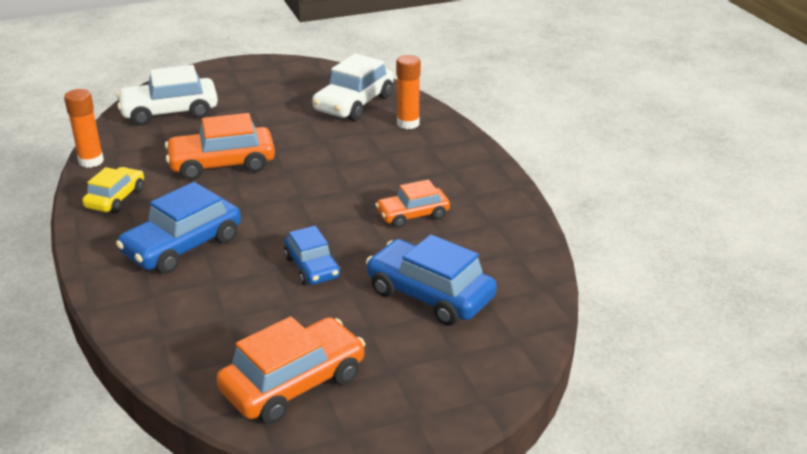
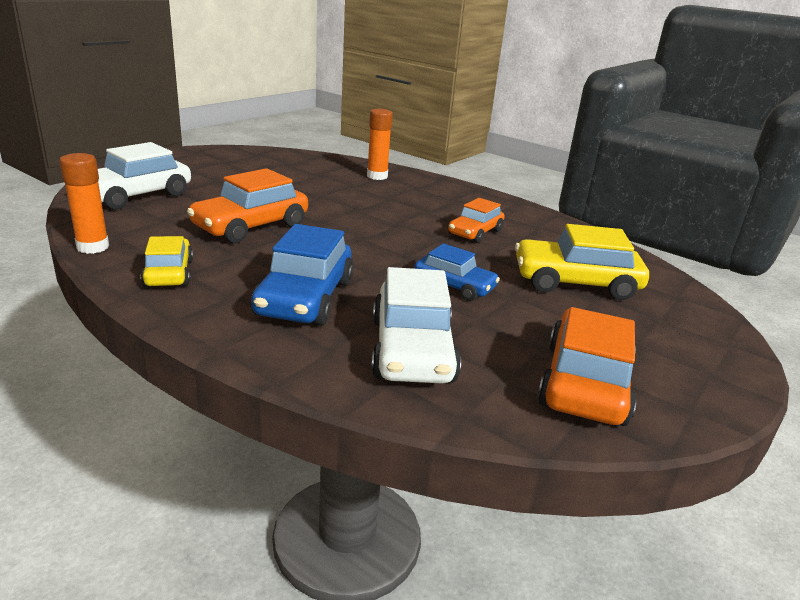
camera: 35 degrees left, 5 degrees down
(354, 104) = (312, 169): white car -> white car (412, 349)
(430, 295) = (575, 282): blue car -> yellow car

